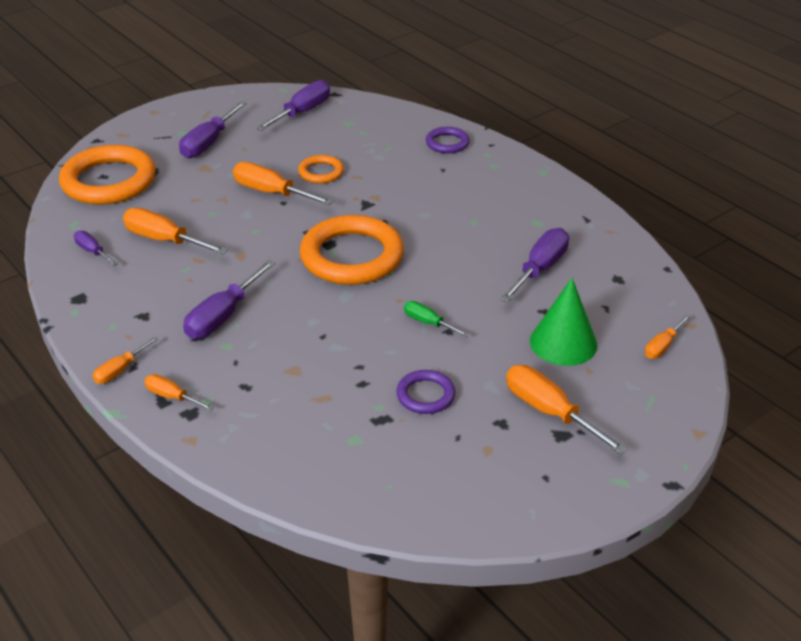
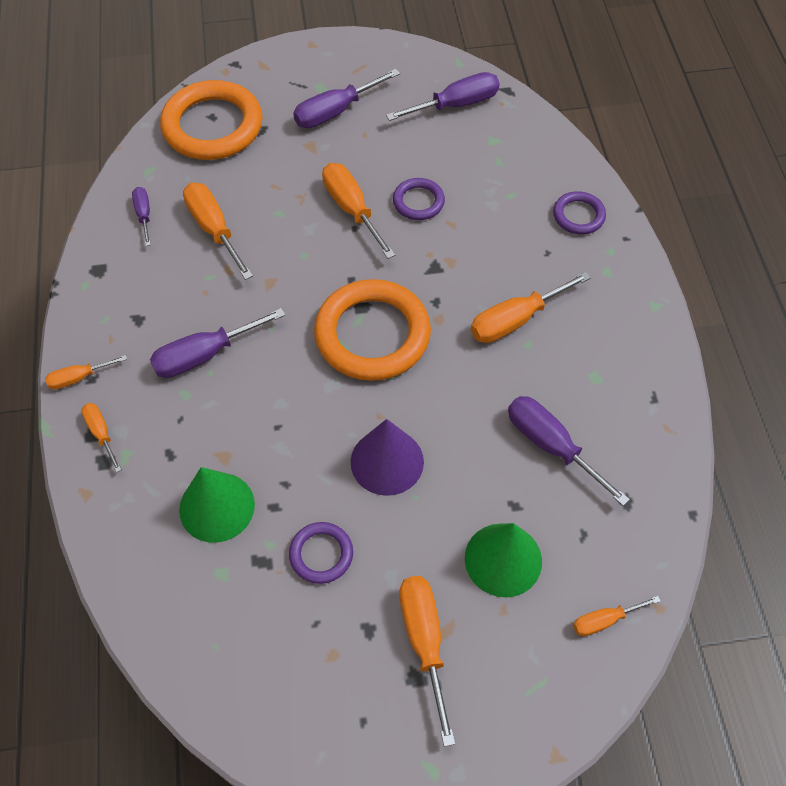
camera: 30 degrees right, 20 degrees up
(315, 402) = (217, 507): none -> green cone
(321, 172) = (418, 202): orange ring -> purple ring
(428, 323) = (387, 461): green screwdriver -> purple cone
(453, 212) = (515, 320): none -> orange screwdriver
(540, 269) = (551, 445): purple screwdriver -> purple screwdriver turned 105 degrees counterclockwise

